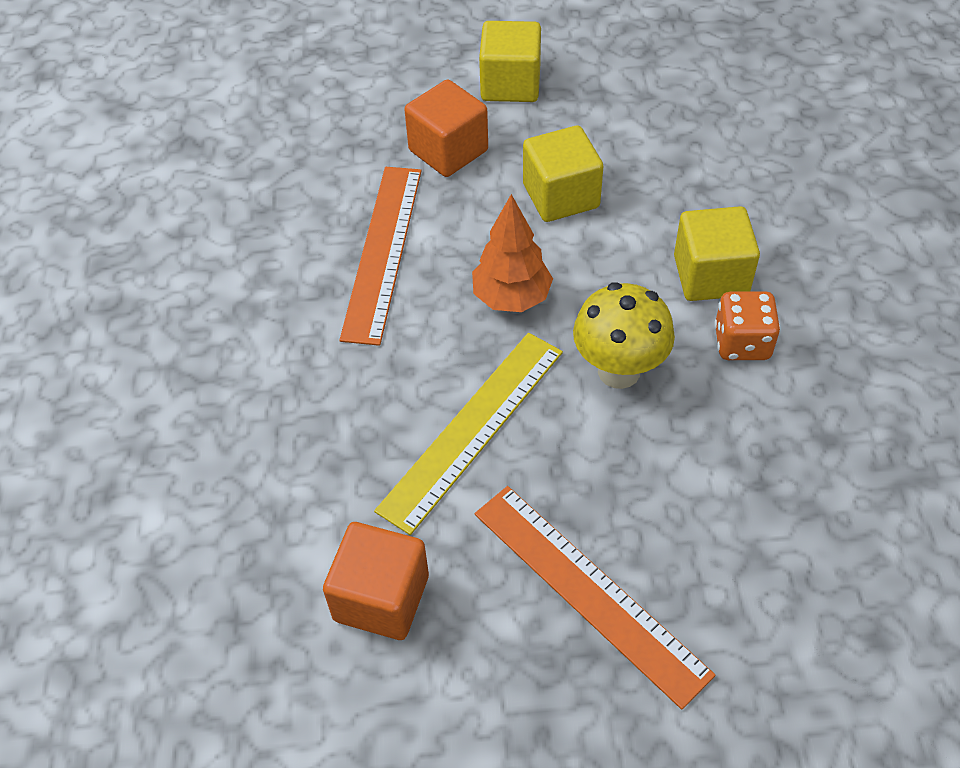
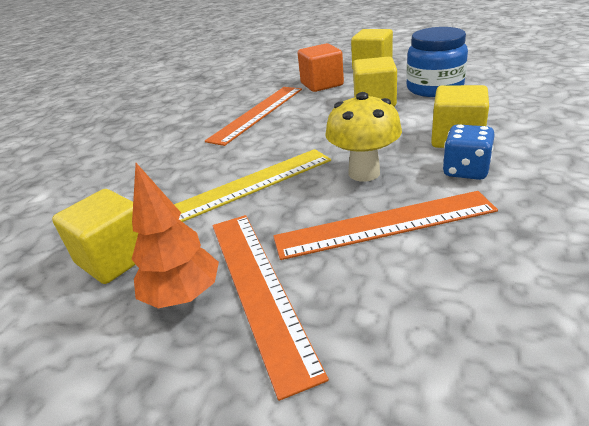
camera: 25 degrees right, 20 degrees down
(381, 598) = (116, 258): orange cube -> yellow cube
(511, 298) = (316, 135): orange tree -> orange tree (183, 295)
(638, 147) = (434, 88): none -> blue jar
(683, 460) = (384, 224): none -> orange ruler
(742, 343) = (465, 171): orange dice -> blue dice

